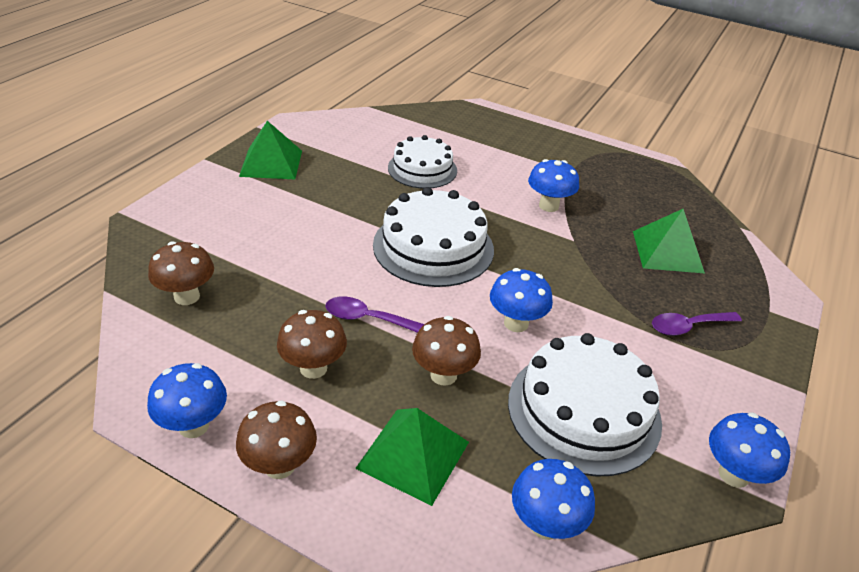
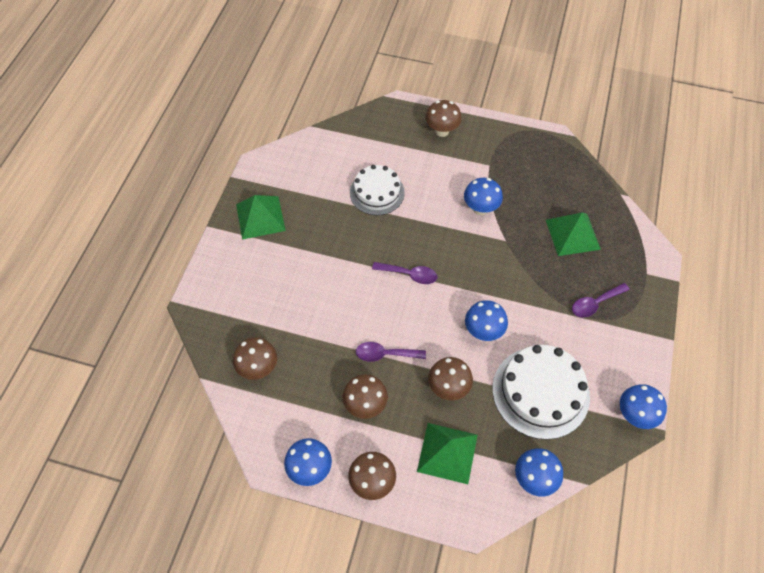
camera: 10 degrees left, 20 degrees up
(433, 247) = (409, 275): white cake -> purple spoon
(521, 135) = (442, 131): none -> brown mushroom

